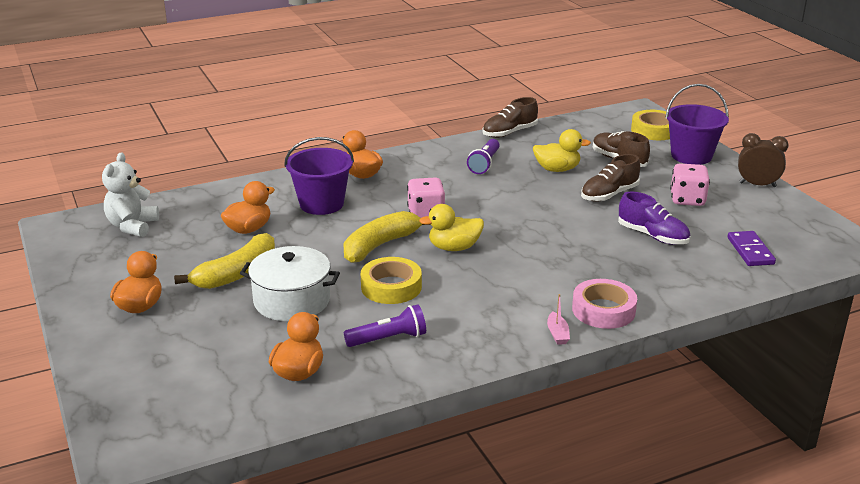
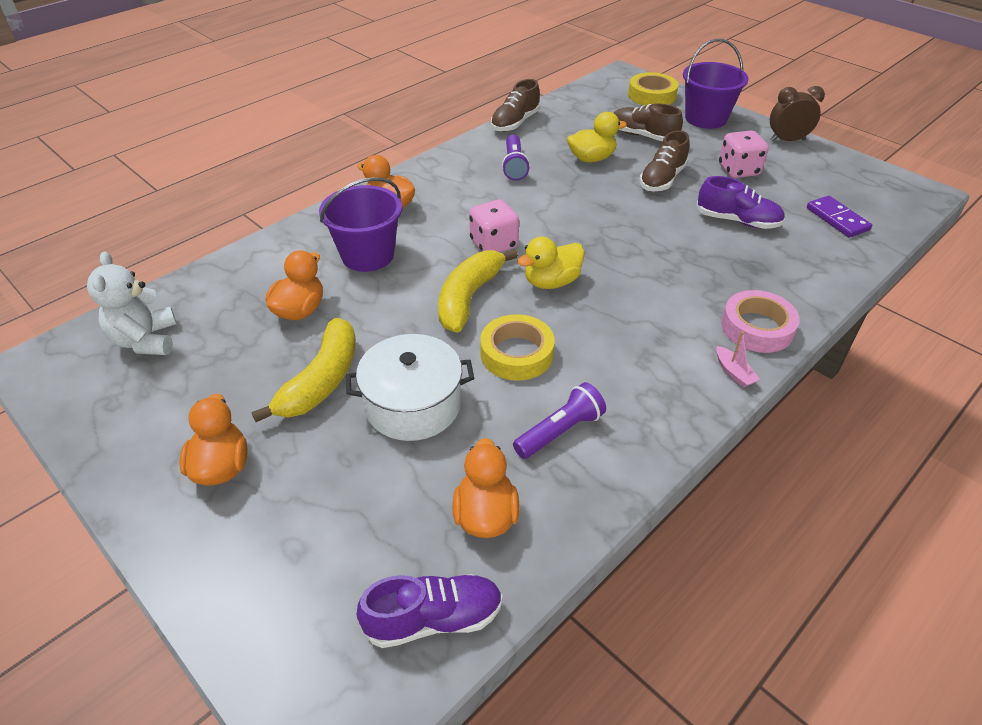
camera: 20 degrees left, 15 degrees up
(225, 415) = (433, 619): none -> purple shoe

